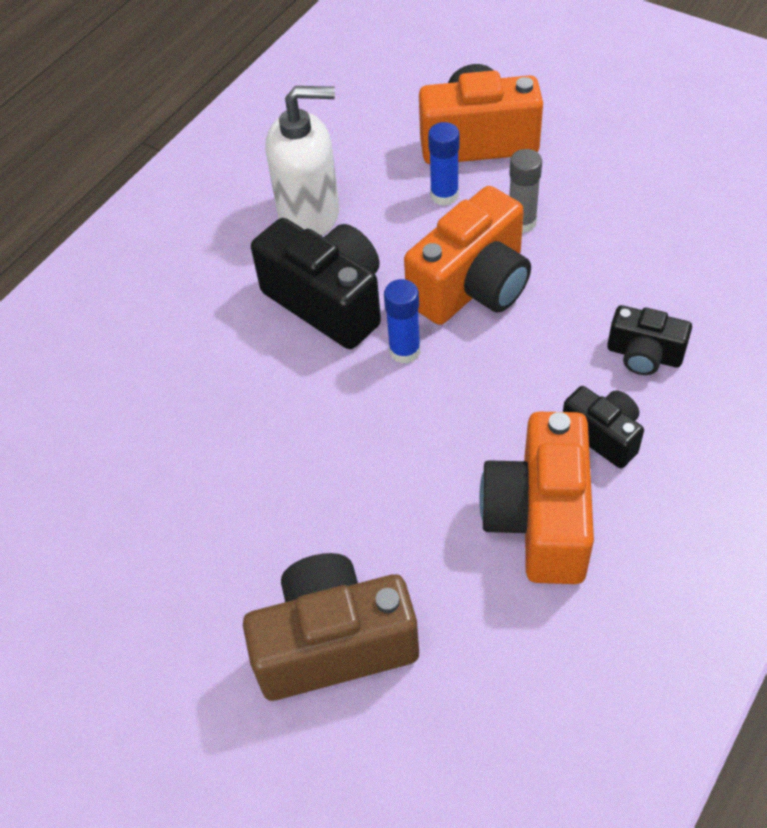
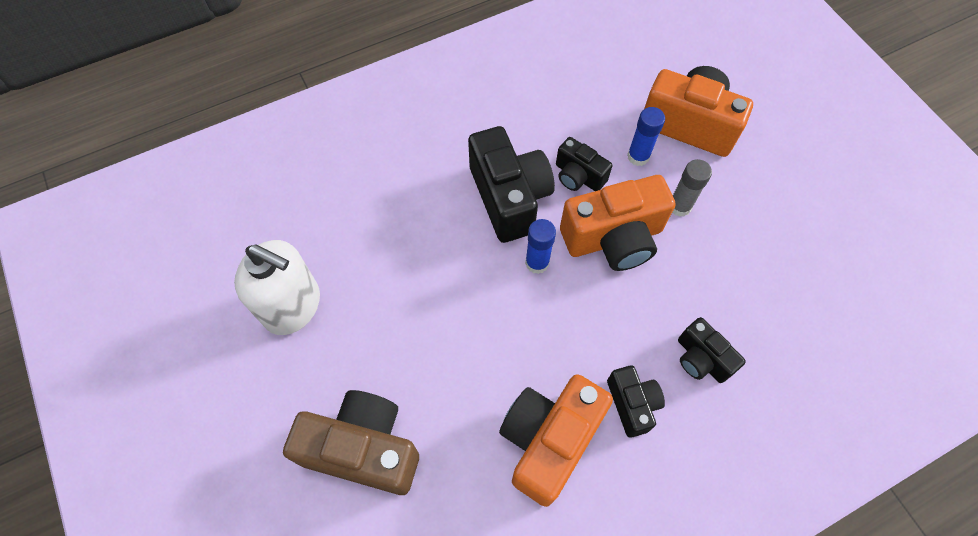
camera: 25 degrees right, 10 degrees up
(310, 214) = (537, 124): white soap dispenser -> white soap dispenser (293, 306)
(392, 244) = (578, 176): none -> black camera

